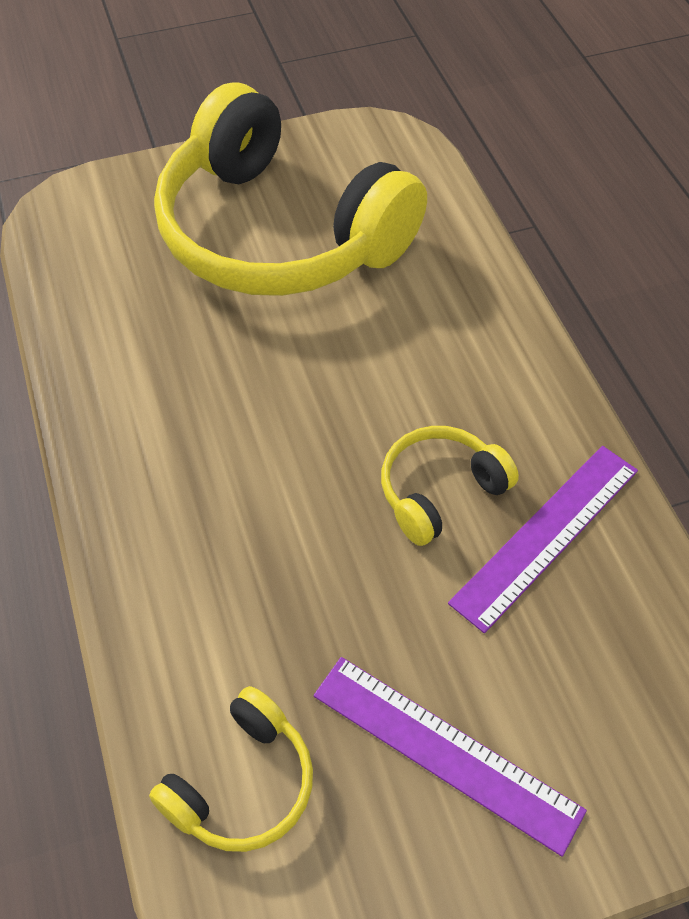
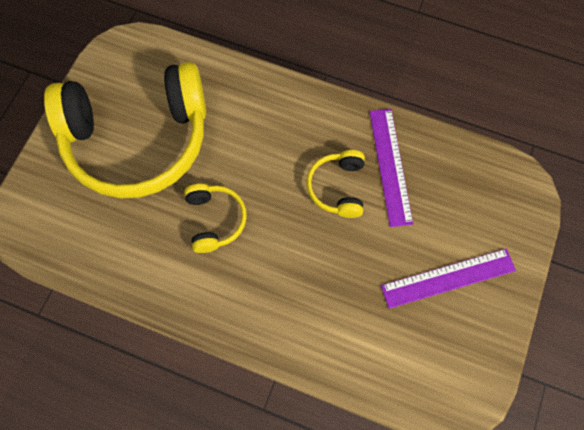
camera: 50 degrees left, 15 degrees up
(242, 784) = (404, 363): yellow headphones -> yellow headphones (215, 220)

